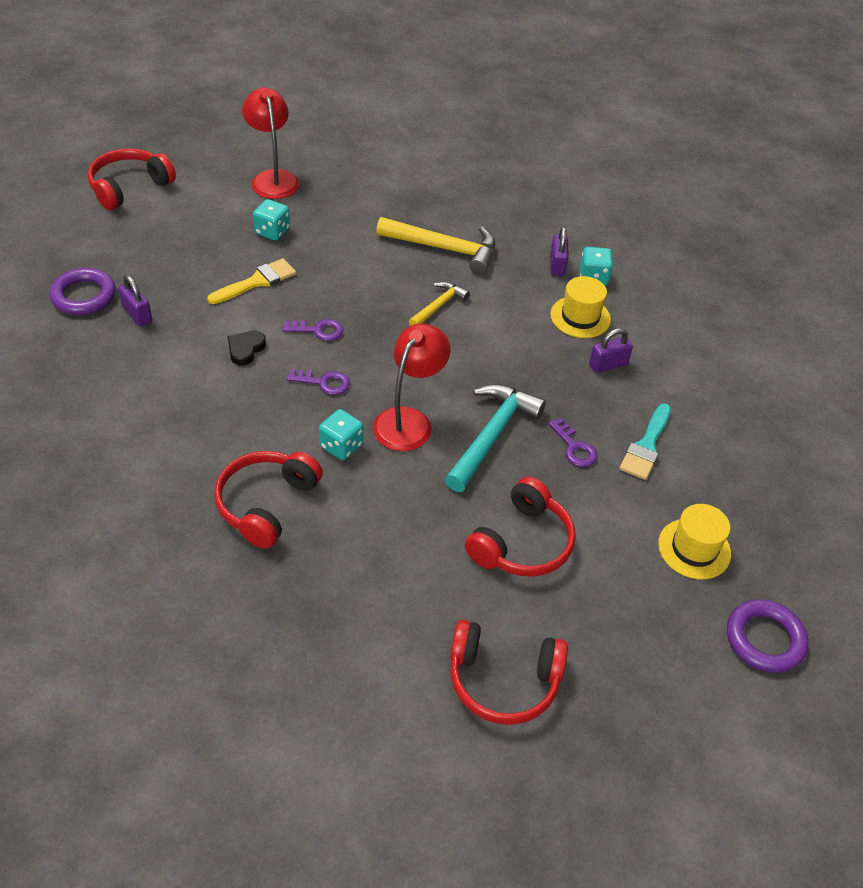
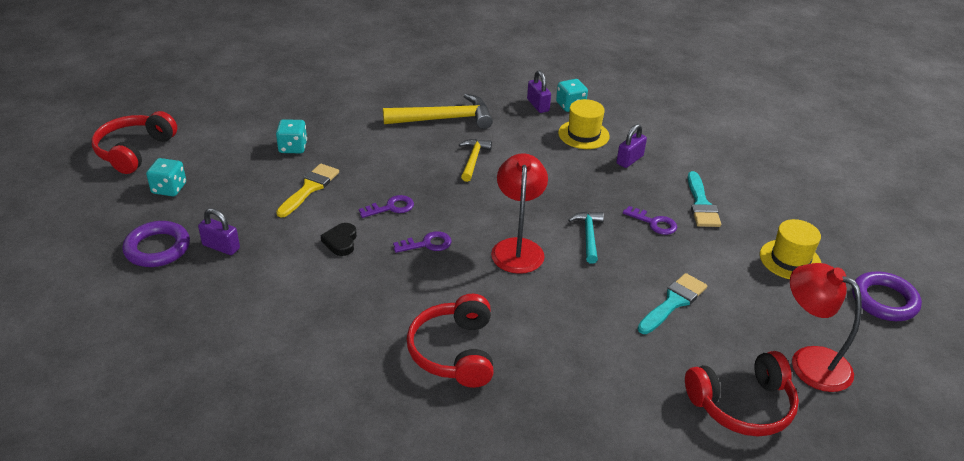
camera: 25 degrees left, 10 degrees down
(273, 178) = (262, 109): red lamp -> red lamp (809, 361)
(341, 446) = (480, 285): turquoise dice -> turquoise dice (169, 188)
(492, 435) = (588, 236): turquoise hammer -> turquoise hammer, size x0.57
(522, 543) = (673, 302): red headphones -> turquoise brush

